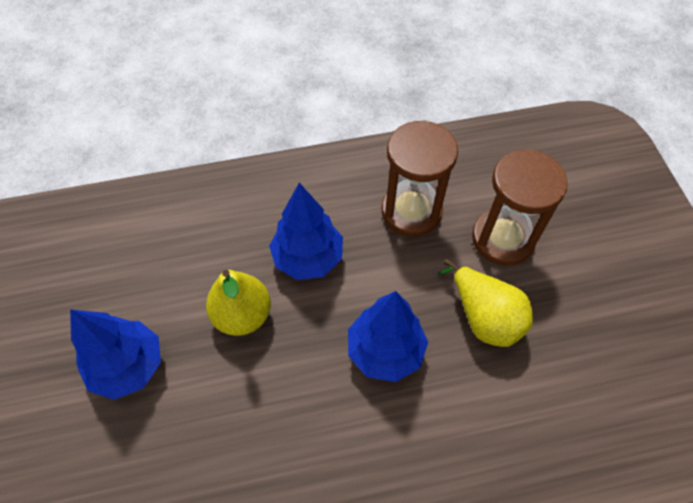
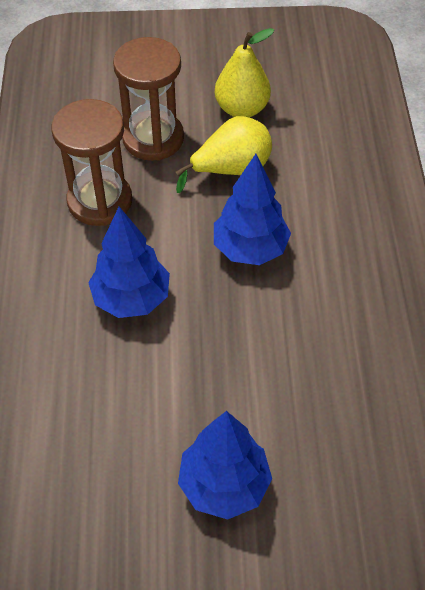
camera: 80 degrees left, 5 degrees down
(242, 315) = (185, 366): yellow pear -> yellow pear (242, 109)

